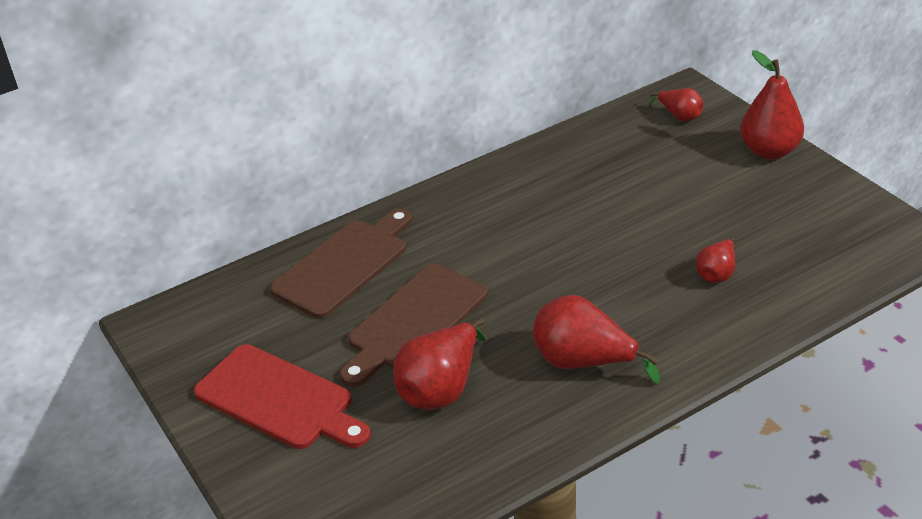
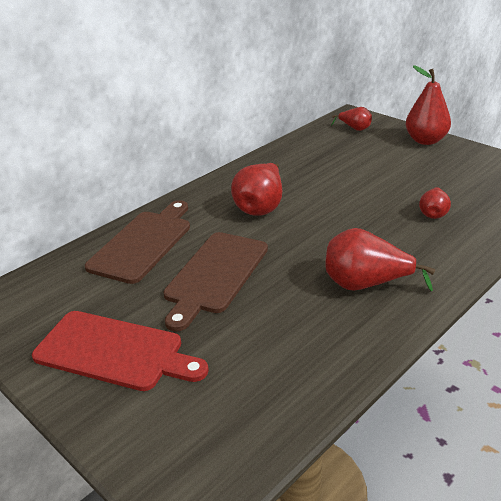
camera: 15 degrees left, 5 degrees down
(441, 388) = (257, 321): red pear -> red pear (261, 207)

